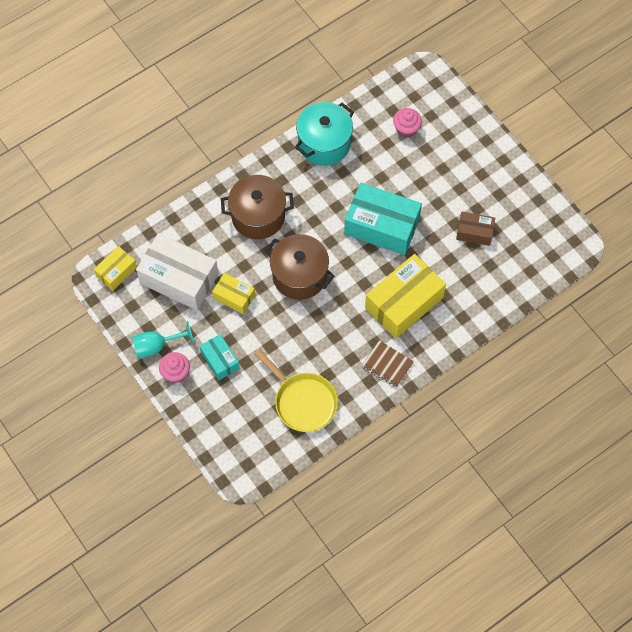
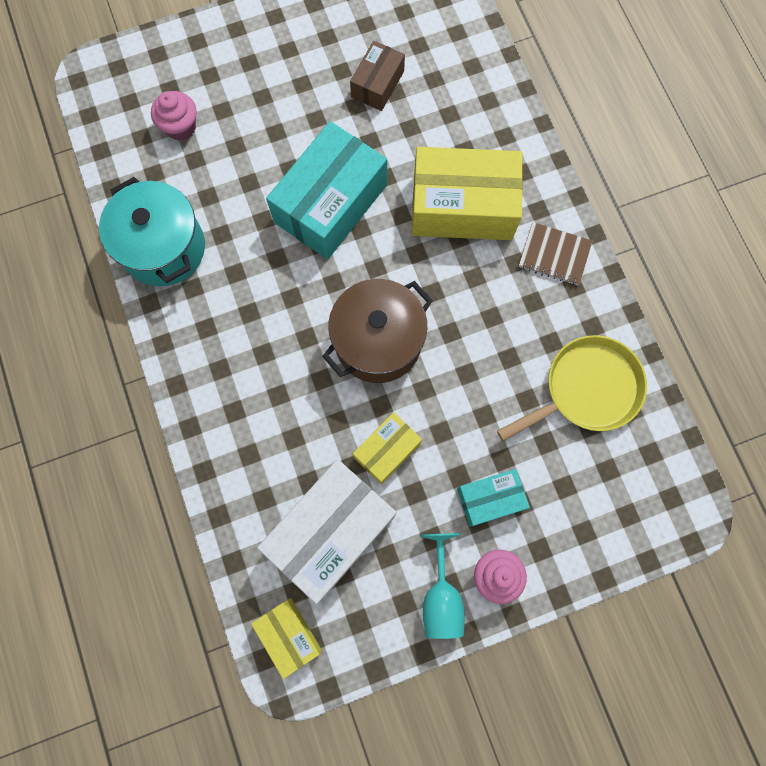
camera: 75 degrees left, 10 degrees up
(258, 216) = (257, 379): brown pot -> none
(387, 365) = (554, 255): brown notebook -> brown notebook turned 60 degrees clockwise
(404, 303) = (462, 206): yellow box -> yellow box turned 60 degrees counterclockwise

